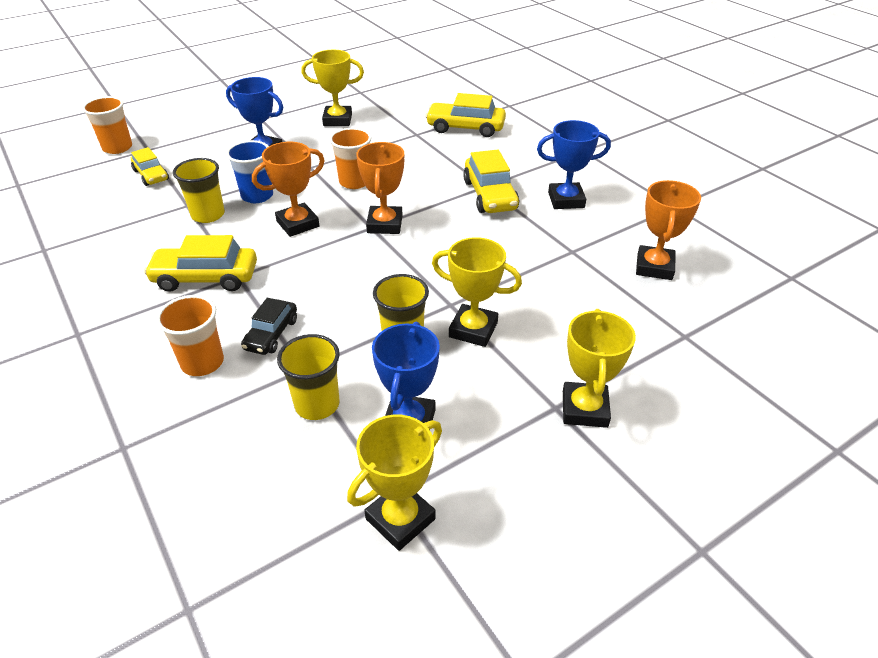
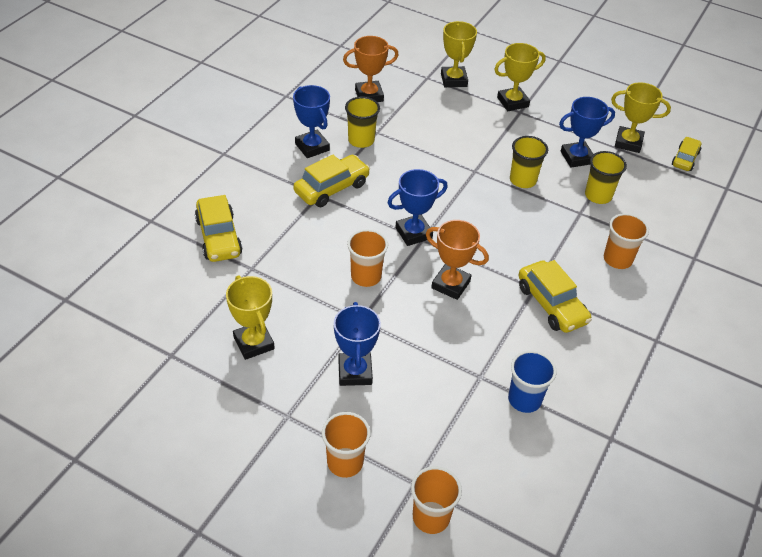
camera: 120 degrees left, 5 degrees up
(151, 175) = (457, 441): yellow car -> yellow car (685, 159)
(199, 129) = (345, 462): none -> orange cup
(208, 215) = (482, 351): yellow cup -> yellow cup (361, 140)
(257, 196) = (432, 333): blue cup -> blue cup (524, 399)
(271, 334) = (569, 240): black car -> none
(385, 224) = (413, 233): orange trophy -> blue trophy
(473, 329) = (489, 154): yellow trophy -> yellow trophy (453, 80)

